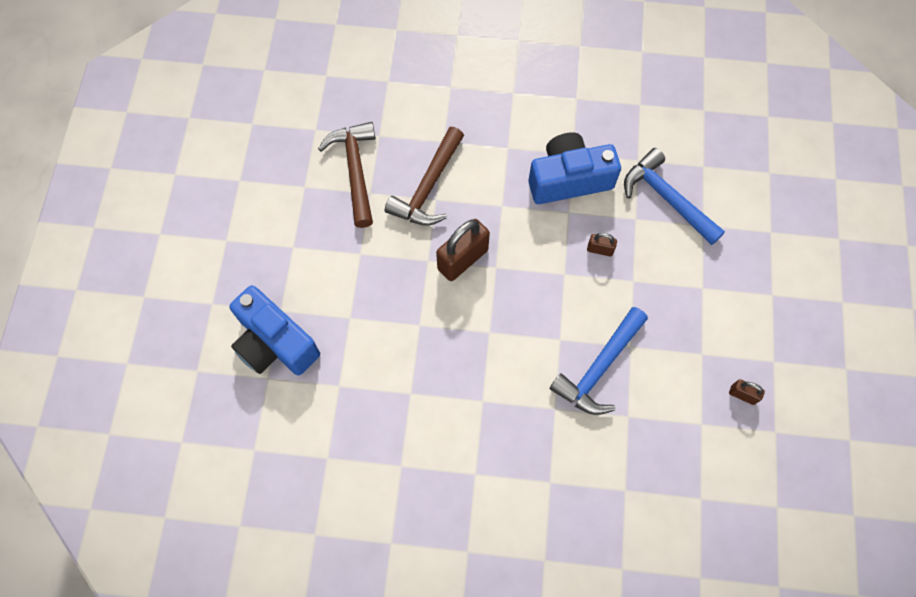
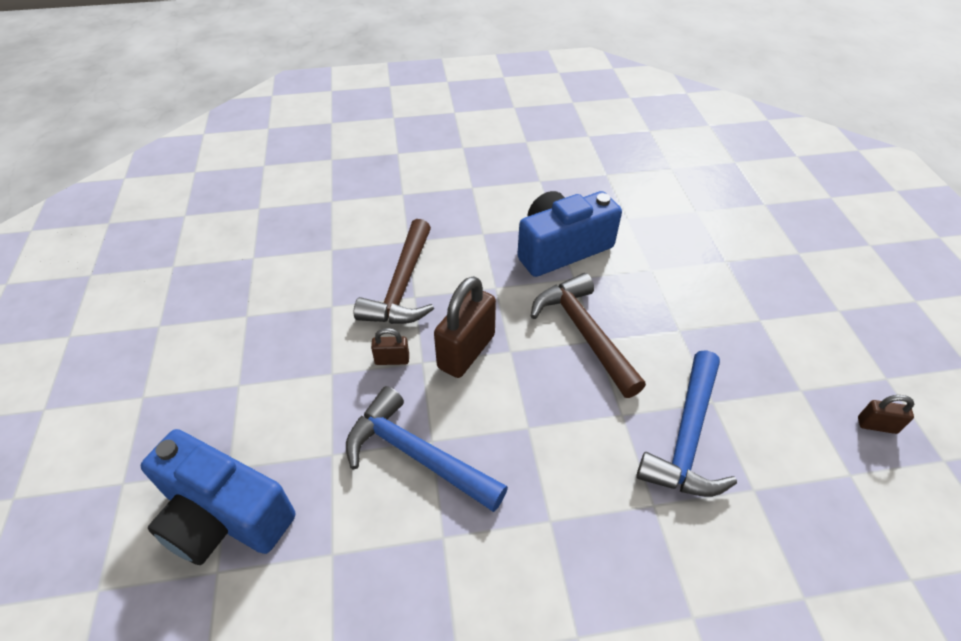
camera: 15 degrees left, 20 degrees down
(355, 171) = (309, 287): brown hammer -> brown hammer (585, 333)
(600, 249) = (626, 307): brown padlock -> brown padlock (392, 360)
(667, 198) = (675, 245): blue hammer -> blue hammer (417, 455)

